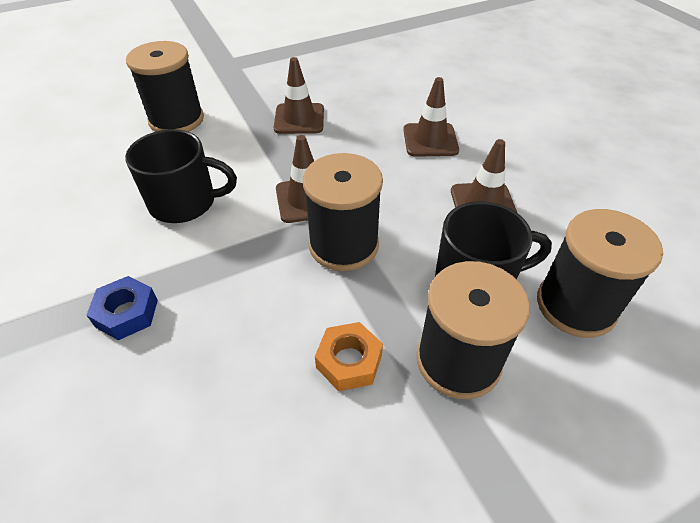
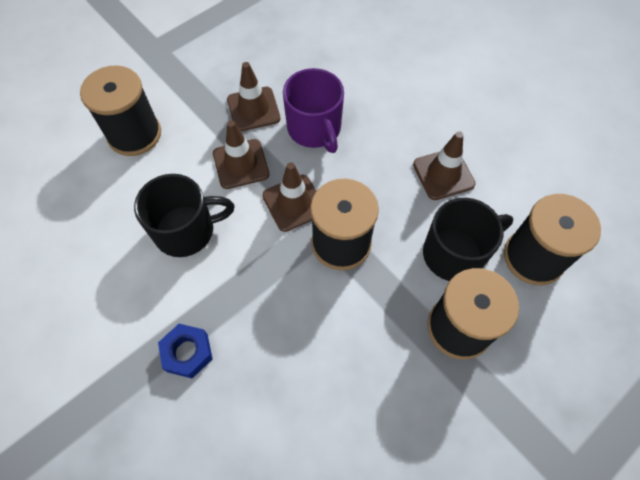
camera: 15 degrees left, 15 degrees up
(349, 361) = (379, 349): orange nut -> none
(354, 143) = (314, 129): none -> purple mug
(430, 140) = (381, 111): brown traffic cone -> brown traffic cone (241, 164)

